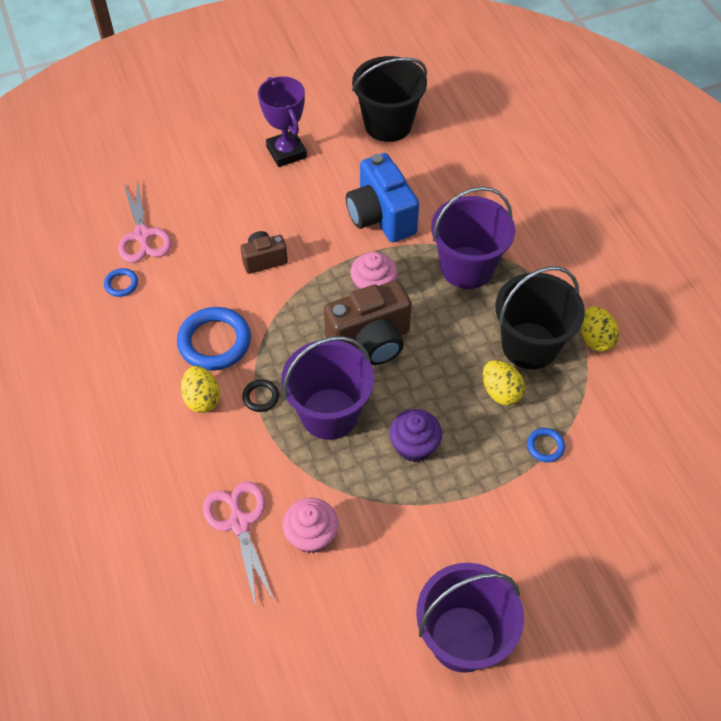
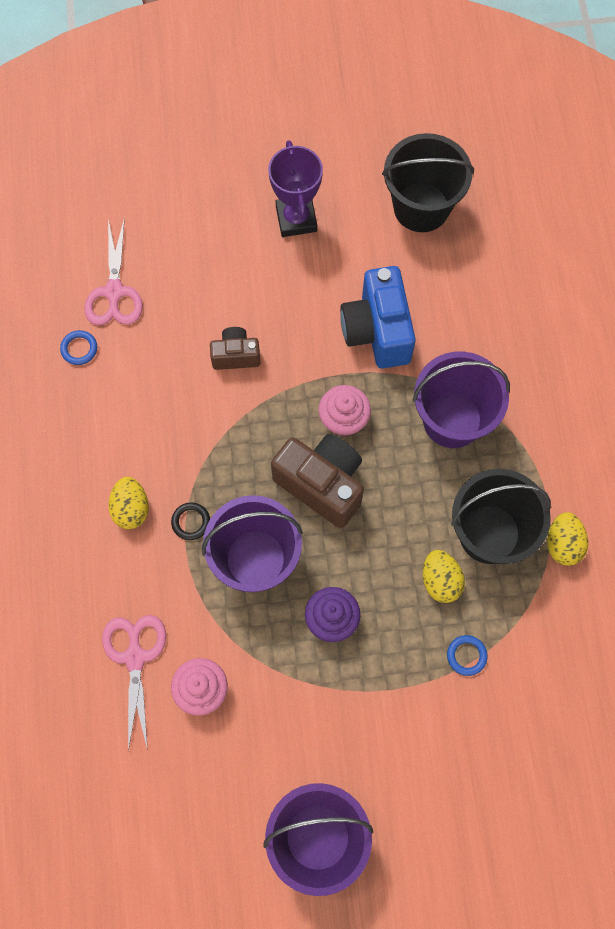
camera: 15 degrees right, 15 degrees up
(214, 342) = (159, 444): blue ring -> none
(370, 341) = (322, 484): brown camera -> brown camera turned 135 degrees counterclockwise

